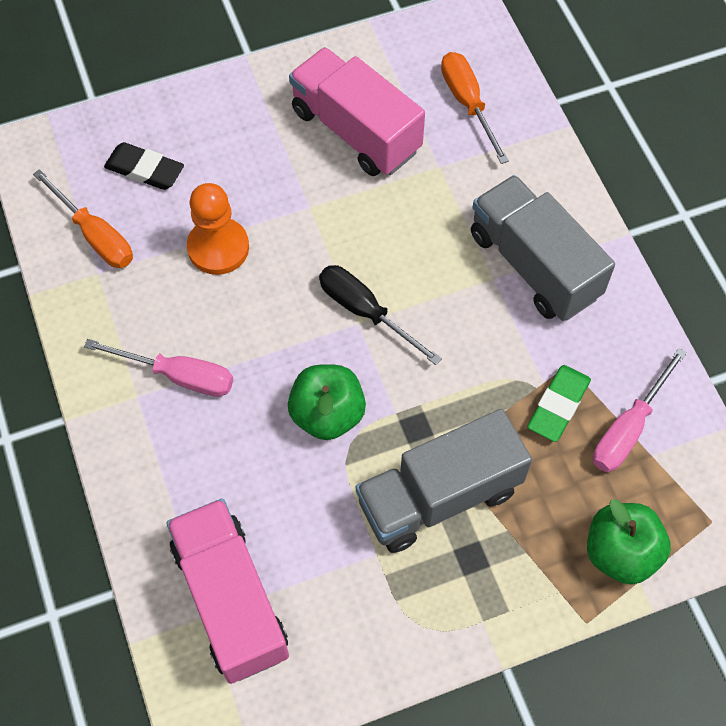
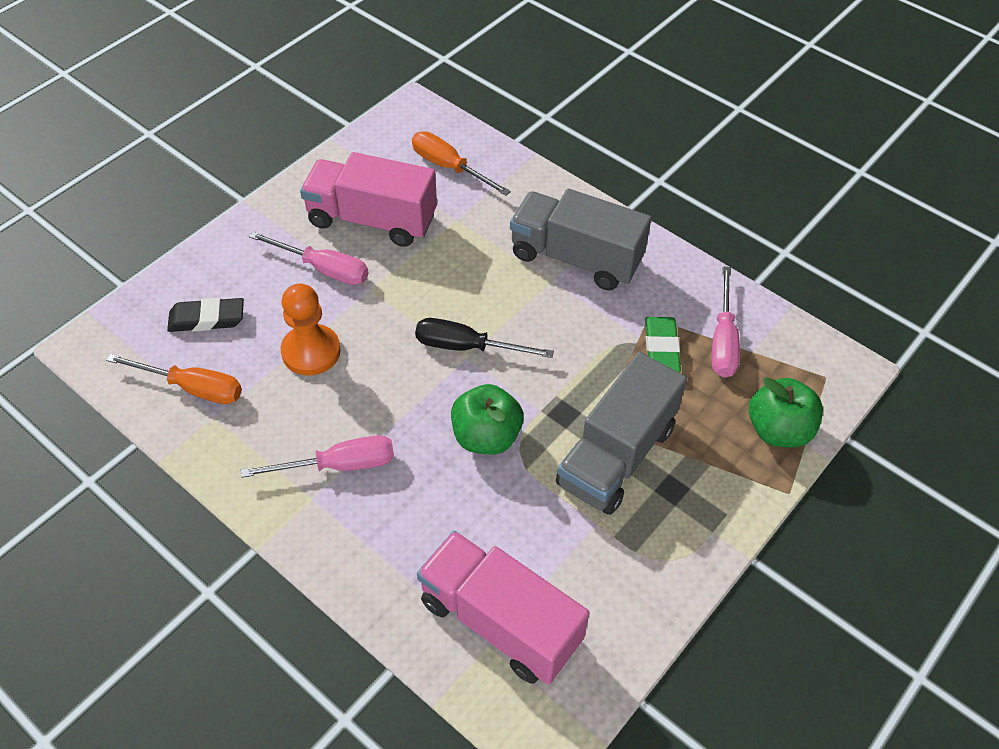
camera: 30 degrees left, 10 degrees down
(279, 165) = (323, 269): none -> pink screwdriver

